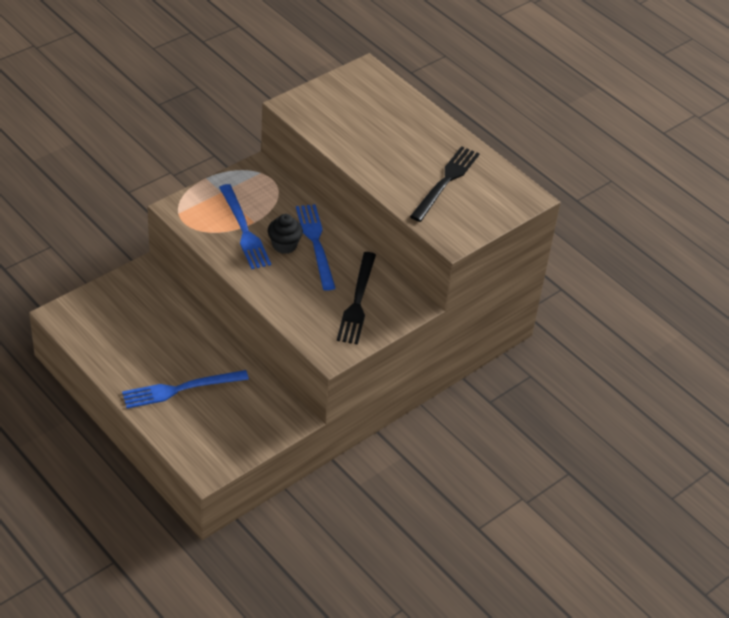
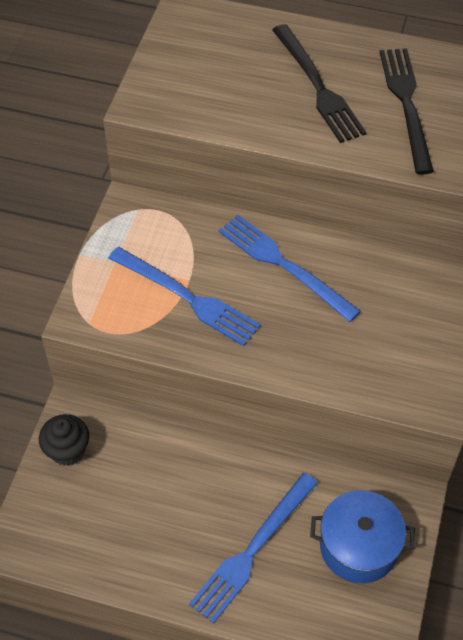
camera: 30 degrees left, 10 degrees up
(241, 422) = (358, 546): none -> blue pot
(284, 245) = (251, 289): black cupcake -> black cupcake (67, 450)
(357, 301) = (398, 312): black fork -> black fork (318, 87)

